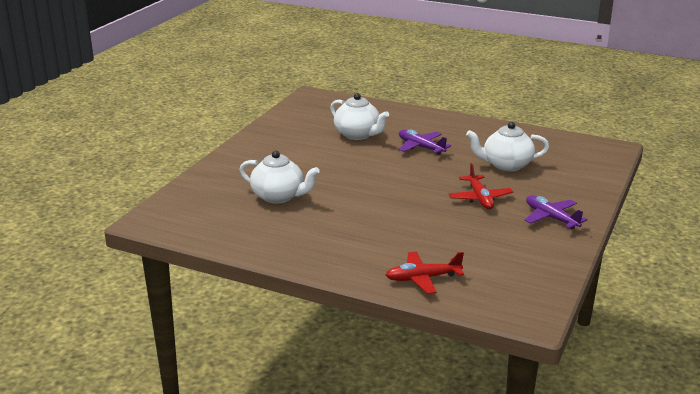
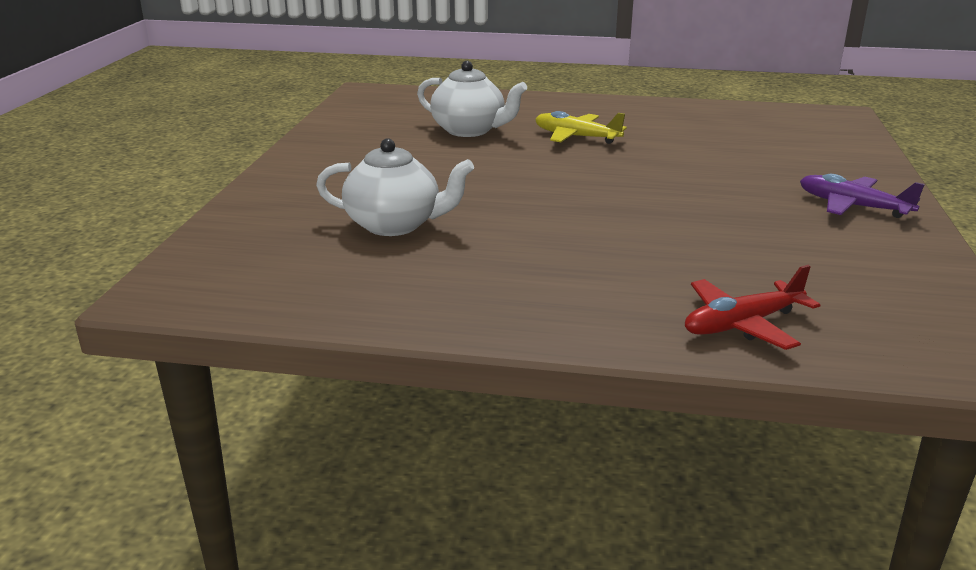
camera: 15 degrees left, 0 degrees up
(420, 147) = (576, 137): purple plane -> yellow plane
(480, 198) = (722, 192): red plane -> none
(506, 165) = (719, 147): white teapot -> none

